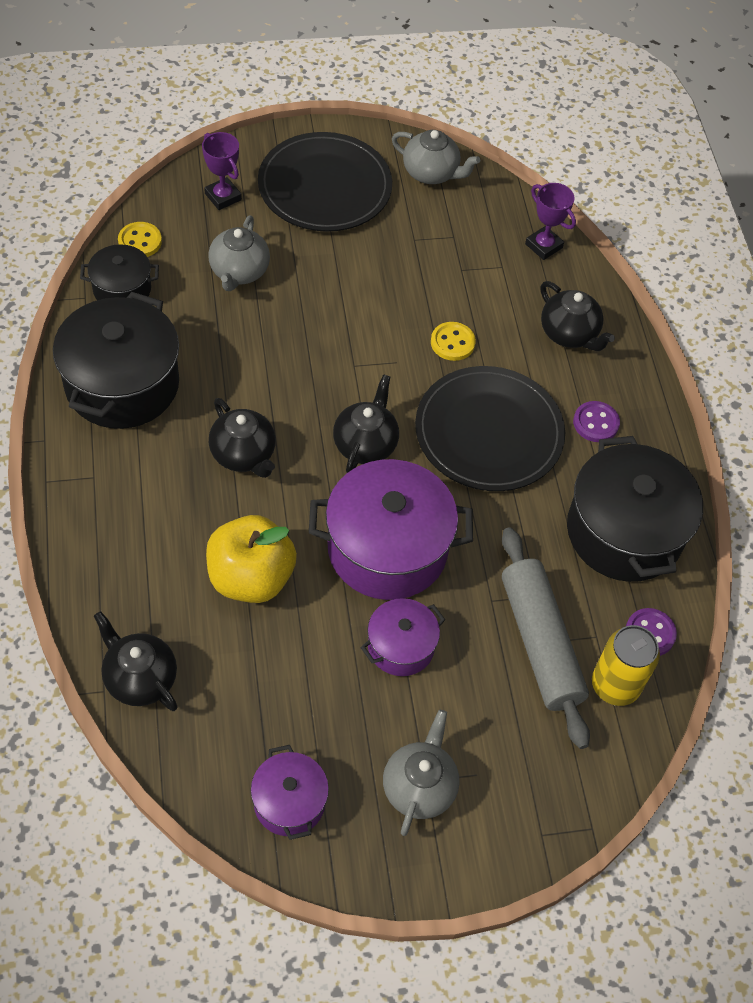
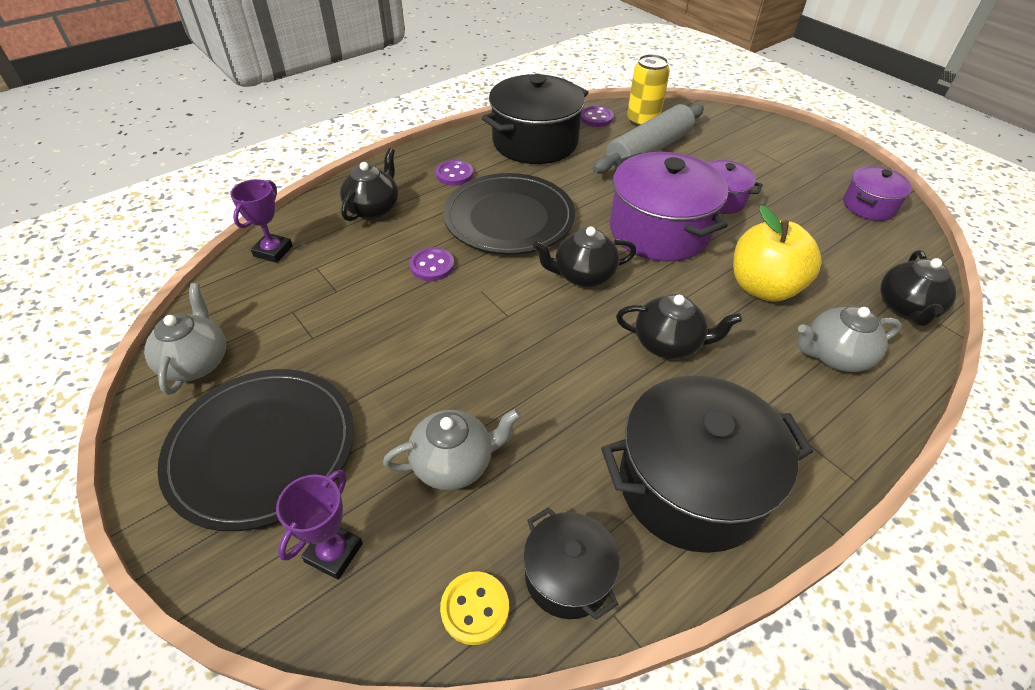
camera: 115 degrees left, 10 degrees down
(243, 455) = (668, 344): black teapot -> black teapot turned 75 degrees clockwise
(419, 787) = (790, 164): grey teapot -> grey teapot (834, 356)
(452, 342) = (432, 266): yellow button -> purple button

